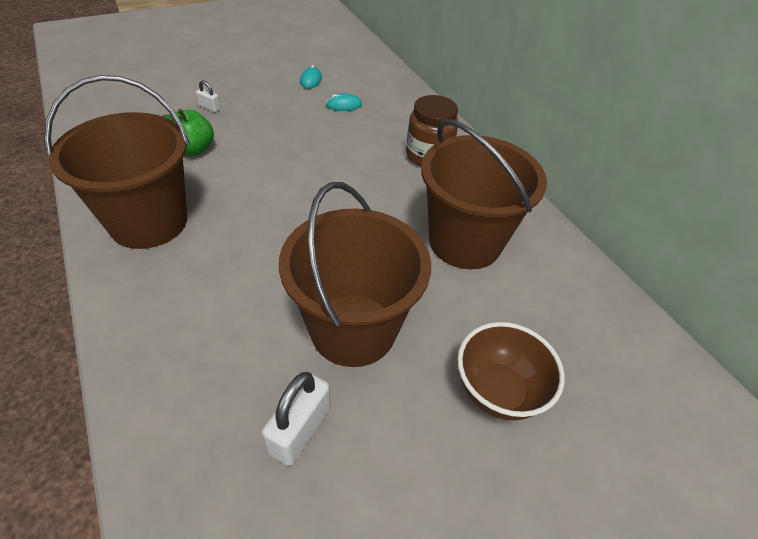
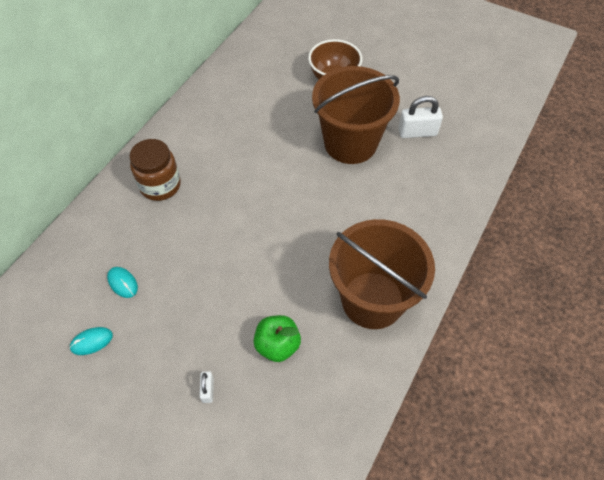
camera: 120 degrees left, 10 degrees up
(464, 242) = (242, 127): brown bucket -> none

